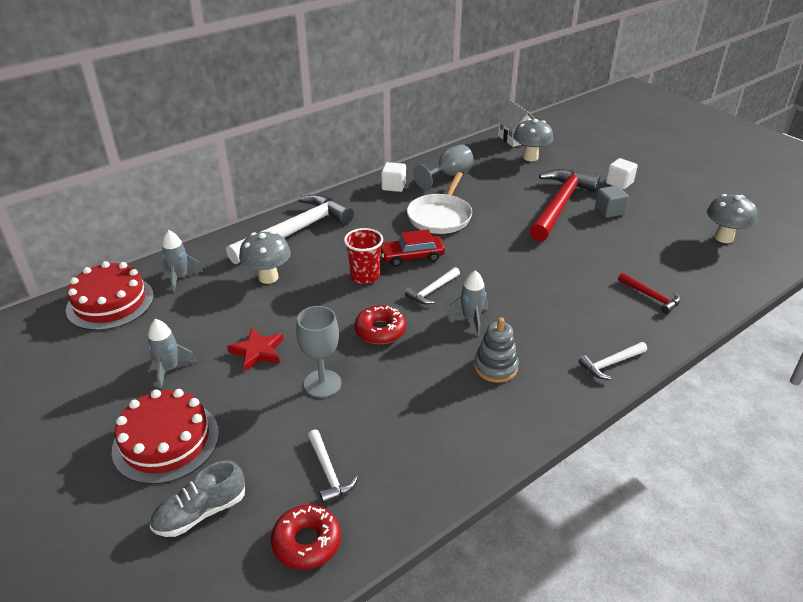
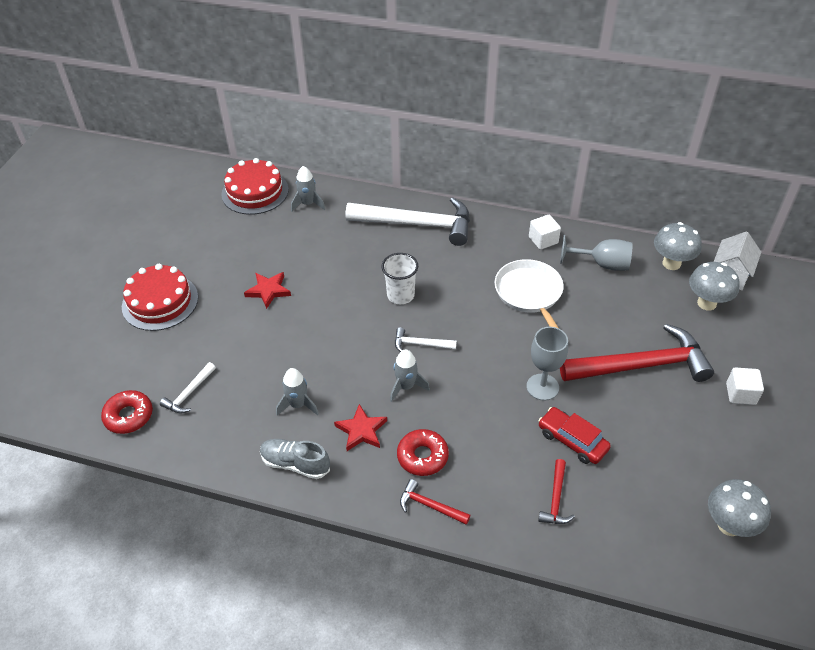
camera: 55 degrees right, 10 degrees up
(169, 369) = (218, 261): grey rocket -> grey rocket (298, 405)
(201, 512) = (119, 354): grey shoe -> grey shoe (295, 464)
(268, 277) = (349, 245): grey mushroom -> grey mushroom (671, 263)
(322, 383) = (264, 342): grey goblet -> grey goblet (542, 387)
(365, 276) = (400, 295): red cup -> white cup
(380, 330) = (345, 341): red donut -> red donut (422, 456)
(412, 256) = (453, 308): red car -> red car (572, 440)
(440, 216) = (529, 294): white pan -> white pan turned 90 degrees clockwise
(495, 367) = (361, 430): grey stacking toy -> red star
(609, 211) = (674, 408): grey cube -> none
(611, 364) = (430, 506): white hammer -> red hammer

